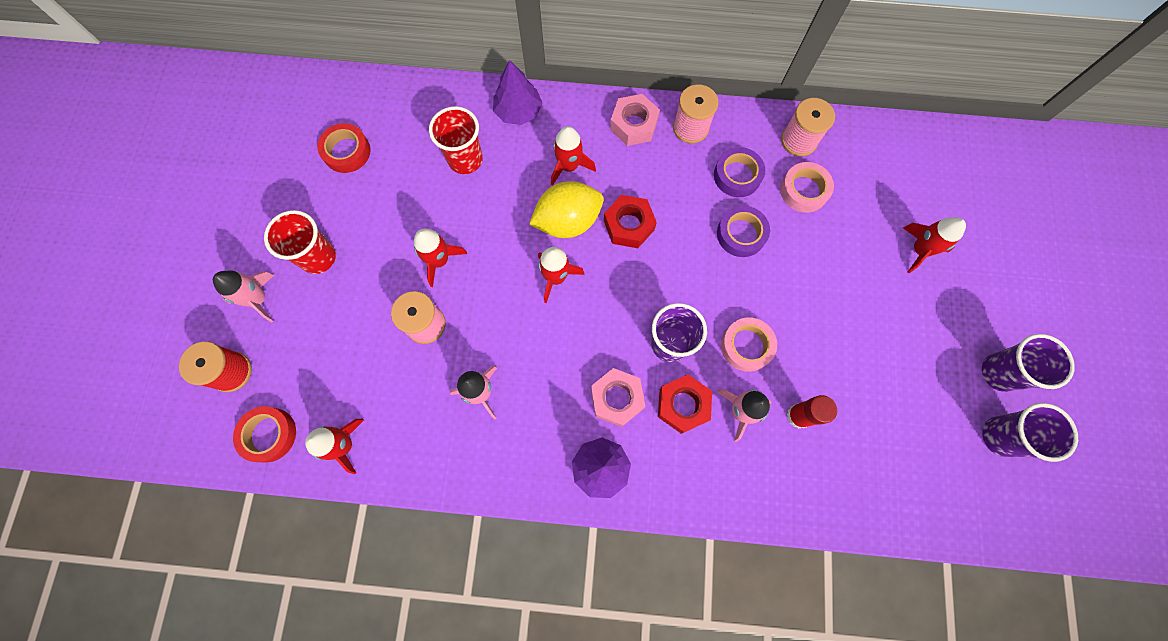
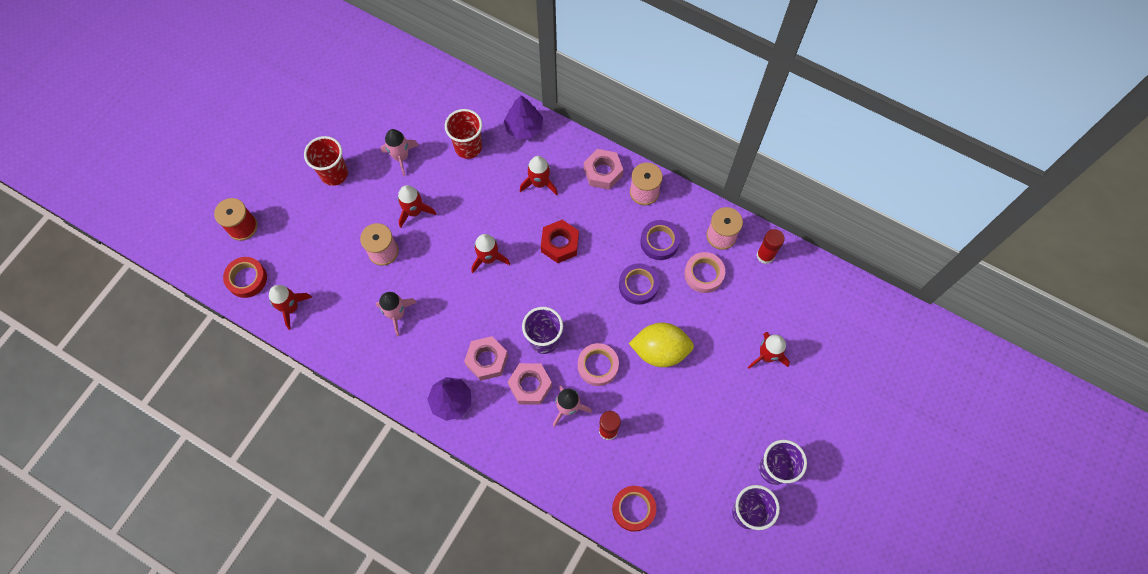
camera: 25 degrees right, 5 degrees down
(258, 299) = (282, 185): pink rocket -> pink rocket (401, 157)
(347, 151) = (389, 107): red tape -> red tape (633, 509)
(568, 221) = (517, 222): yellow lemon -> yellow lemon (660, 351)
(682, 405) = (530, 385): red nut -> pink nut
(856, 142) = (765, 255): none -> red glue stick

